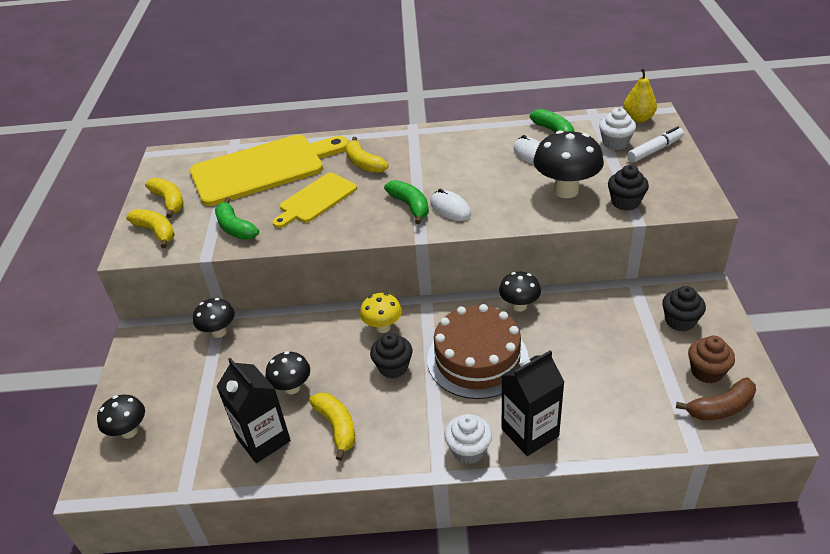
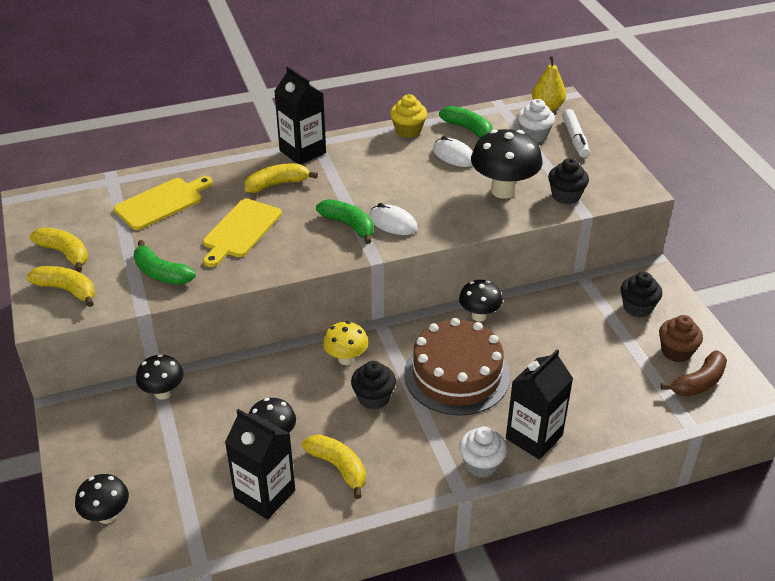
camera: 20 degrees left, 0 degrees up
(263, 169) = (162, 203): yellow cutting board -> yellow cutting board, size x0.56
(364, 163) = (277, 184): yellow banana -> yellow banana turned 120 degrees clockwise
(397, 138) = (302, 152): none -> black carton
(498, 128) = (408, 130): none -> yellow cupcake
(655, 150) = (575, 139): white marker -> white marker turned 135 degrees clockwise

